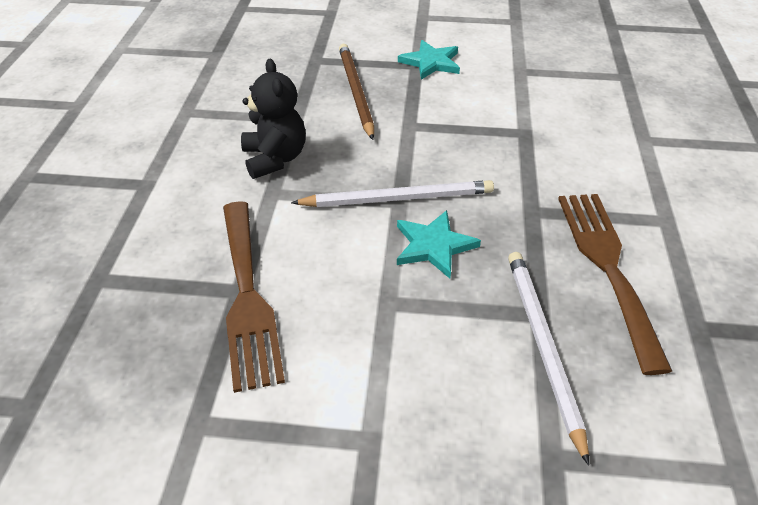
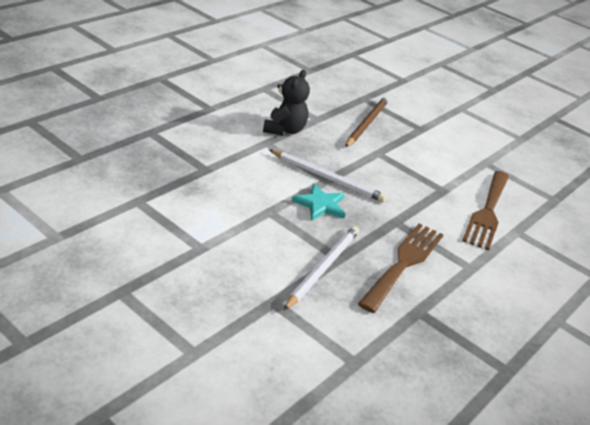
camera: 30 degrees right, 10 degrees down
(247, 297) = (206, 173): brown fork -> brown fork (487, 212)
(431, 62) = (432, 132): turquoise star -> none

